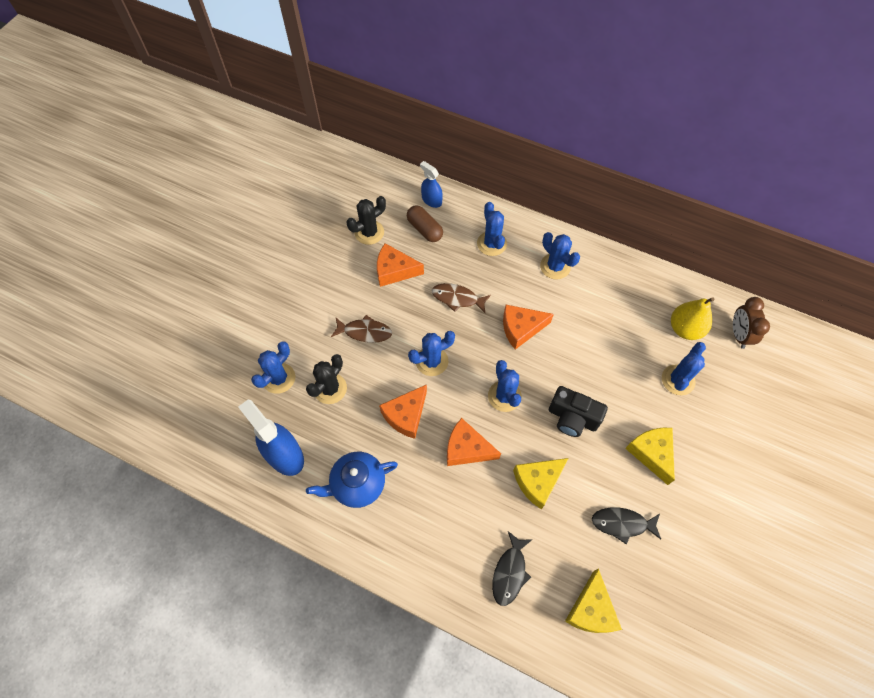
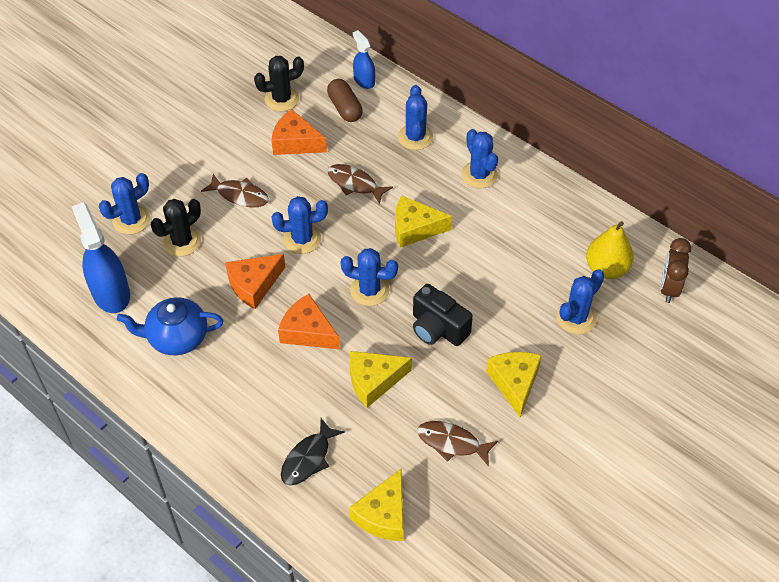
camera: 15 degrees right, 10 degrees down
(504, 396) = (369, 290): blue cactus -> blue cactus turned 75 degrees counterclockwise
(521, 328) = (415, 228): orange cheese -> yellow cheese
(622, 524) = (452, 443): black fish -> brown fish

